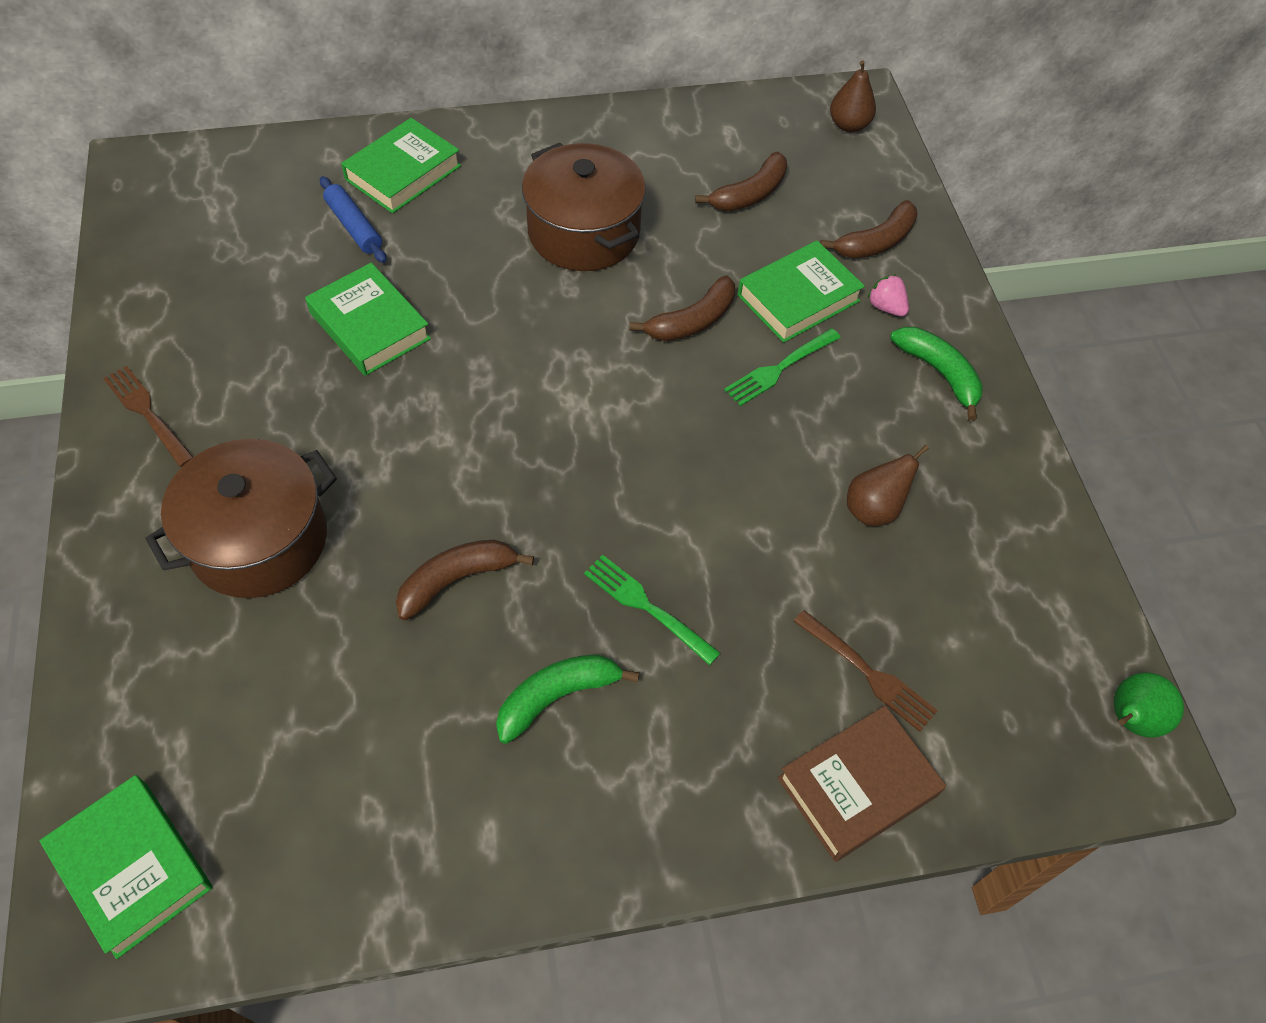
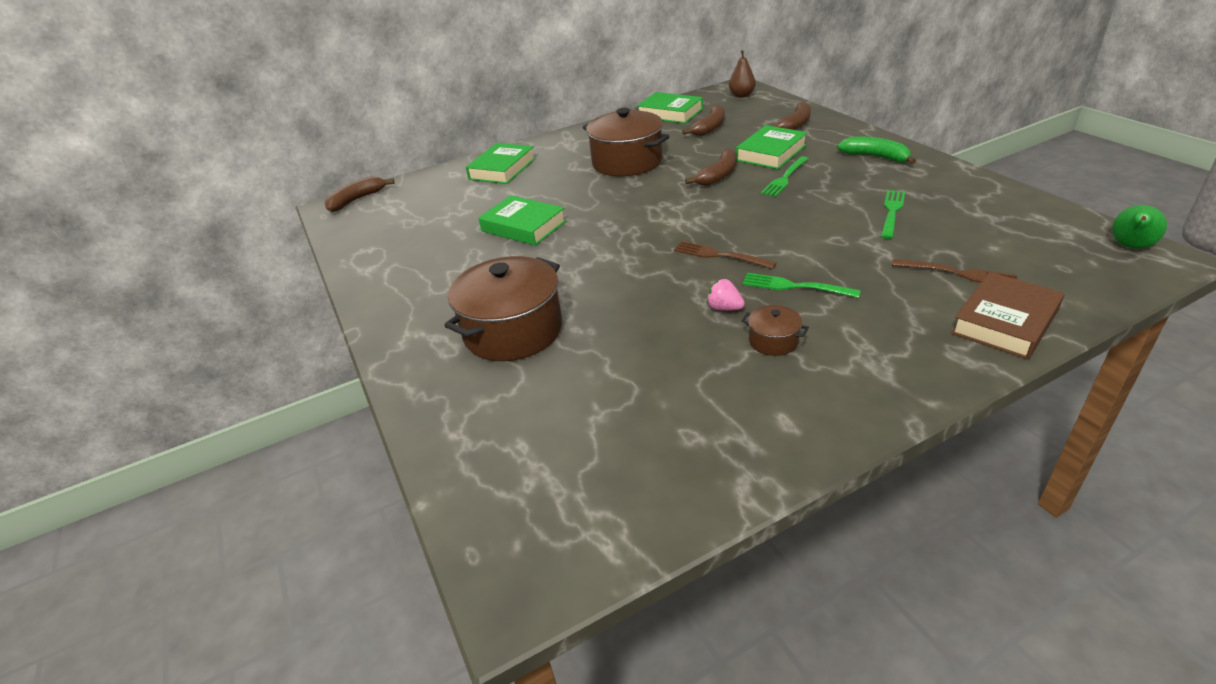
camera: 10 degrees left, 20 degrees down
(132, 868) = (527, 526): green book -> green book (670, 113)
(147, 413) = (398, 298): brown fork -> brown fork (719, 255)
(354, 226) = (486, 194): blue rolling pin -> none
(457, 580) = (662, 310): brown banana -> brown banana (357, 200)
(557, 697) = (773, 341): green banana -> brown pot
(873, 509) = (892, 212): brown pear -> green fork
(886, 307) = (822, 144): pink strawberry -> pink strawberry (724, 308)

